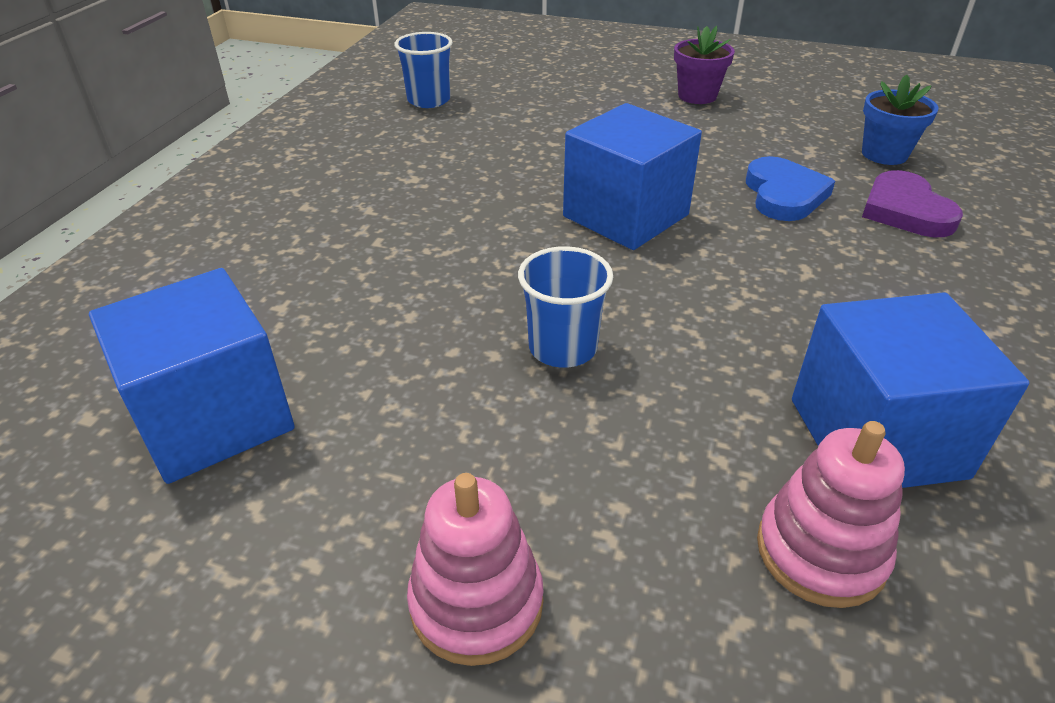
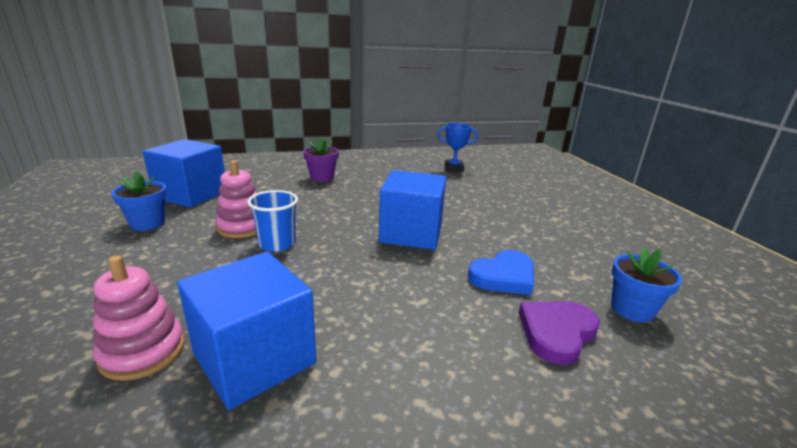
camera: 55 degrees right, 15 degrees down
(322, 508) = (148, 223): none -> blue flower pot
(429, 100) = (454, 168): blue cup -> blue trophy
(476, 603) = (99, 264): pink stacking toy -> pink stacking toy (242, 227)
(697, 96) = (583, 225): purple flower pot -> purple flower pot (322, 177)

